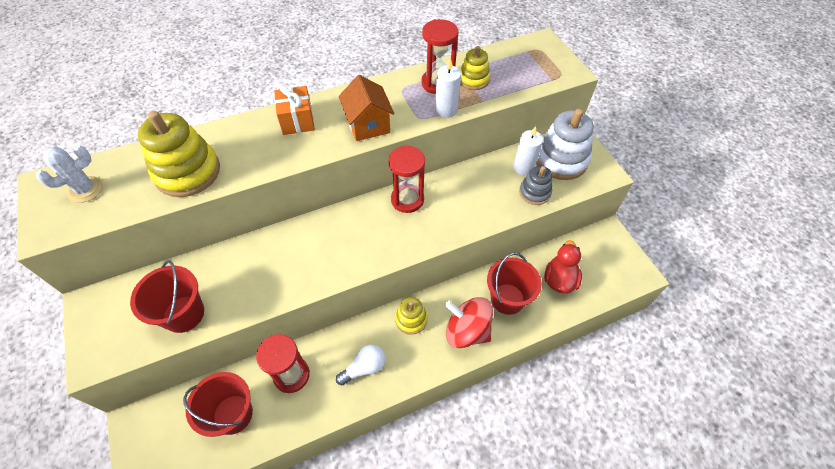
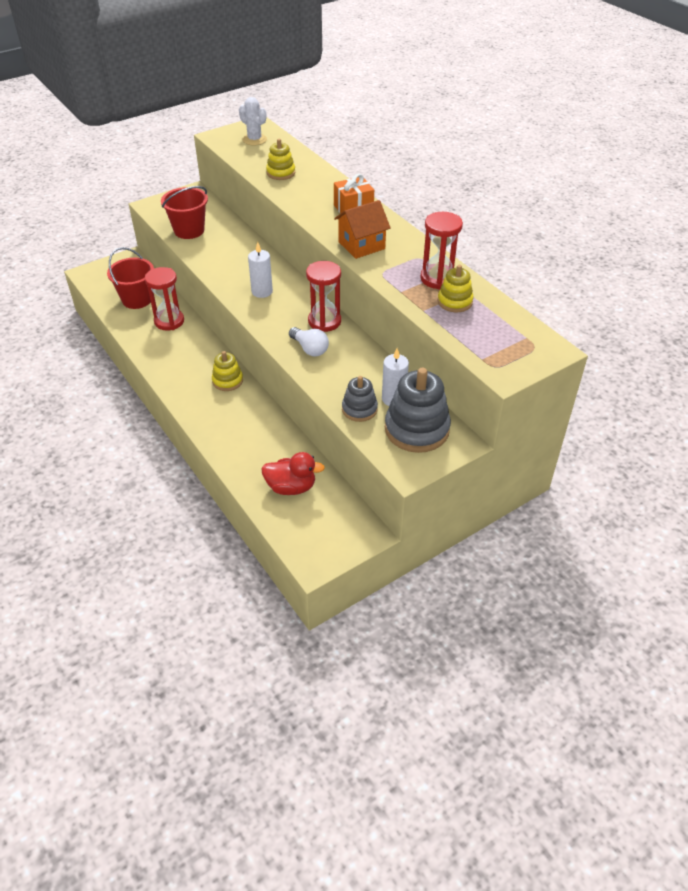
camera: 80 degrees right, 10 degrees down
(187, 172) = (281, 173): yellow stacking toy -> yellow stacking toy, size x0.56
(364, 368) = (178, 359): white light bulb -> white light bulb (309, 349)
(446, 110) = (399, 288): white candle -> white candle (262, 291)
(467, 331) = (220, 419): red spinning top -> none
(507, 299) = (260, 446): red bucket -> none
(560, 160) = (416, 429): white stacking toy -> grey stacking toy

